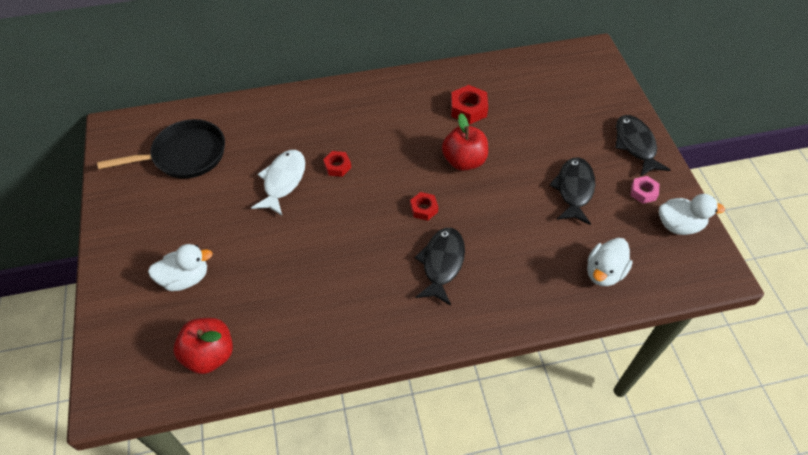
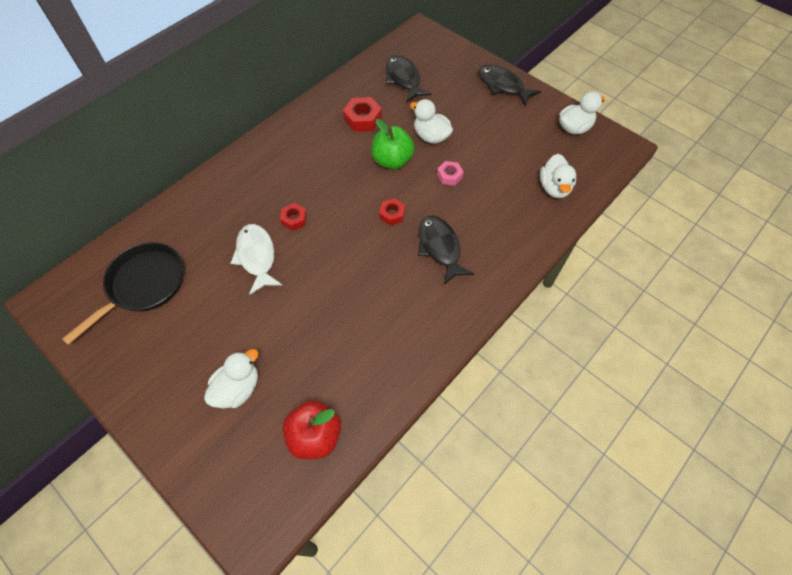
camera: 35 degrees left, 5 degrees up
(464, 161) = (392, 161): red apple -> green apple
(519, 157) = (431, 136): none -> white duck
(574, 190) = (488, 140): black fish -> black fish (403, 79)
(643, 192) = (534, 117): pink nut -> pink nut (449, 176)

